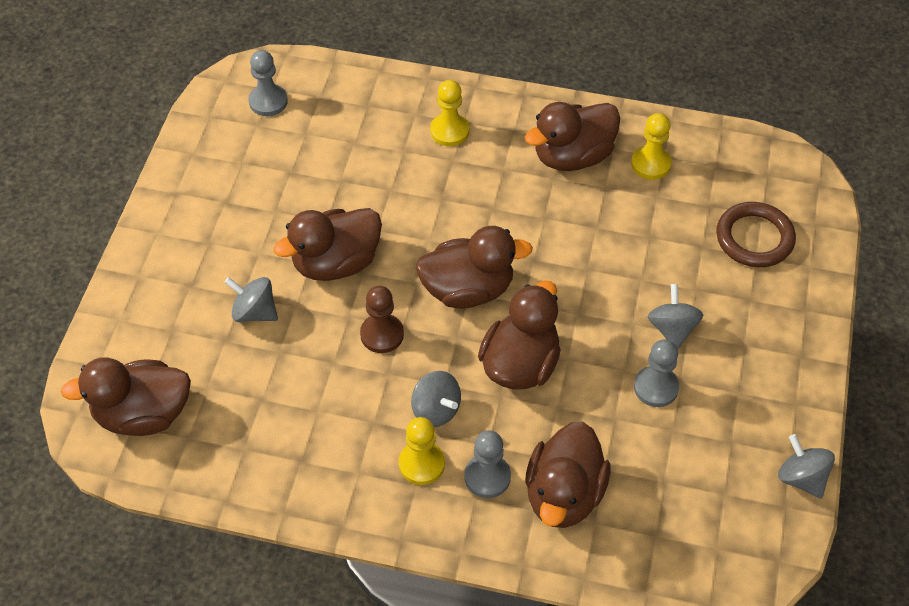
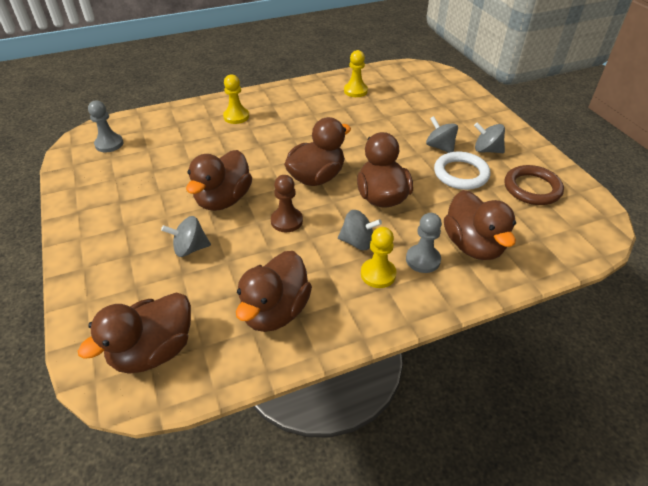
camera: 35 degrees left, 10 degrees down
(572, 156) = (314, 102): brown duck -> brown duck (275, 311)
(656, 387) = (461, 174): grey pawn -> white ring
(754, 238) = (434, 98): brown ring -> brown ring (532, 188)
(801, 478) = (570, 177): grey spinning top -> grey spinning top (486, 150)

